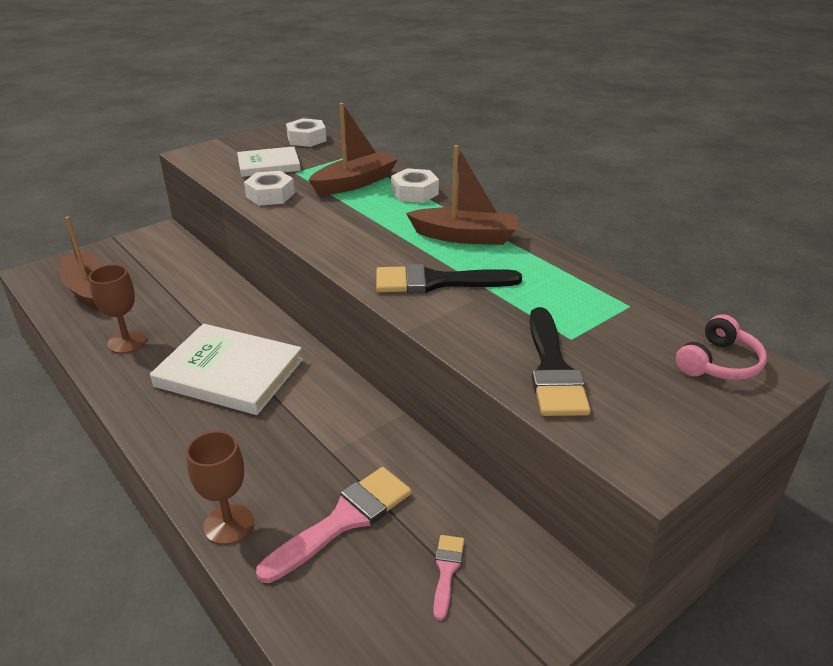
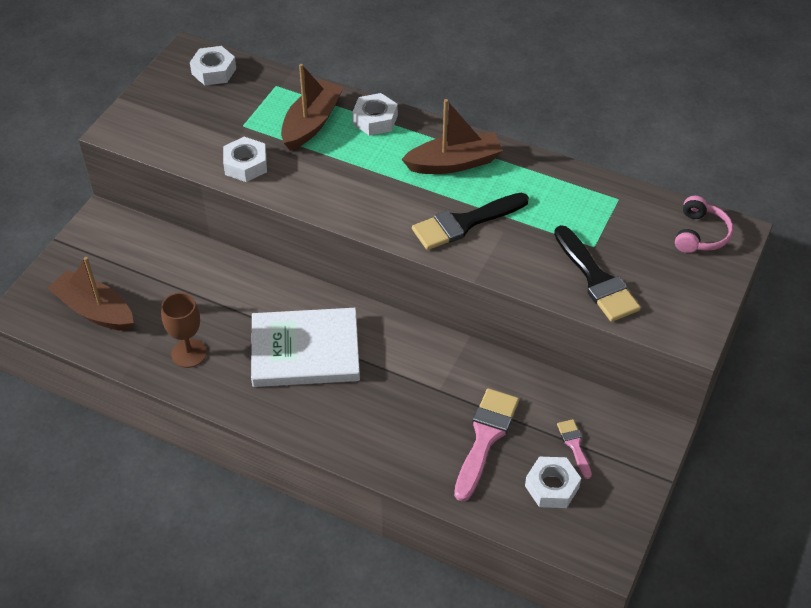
camera: 25 degrees left, 15 degrees up
(228, 524) = (409, 472): brown goblet -> none
(269, 165) = (208, 123): white book -> none
(383, 610) = (552, 487): none -> white nut

